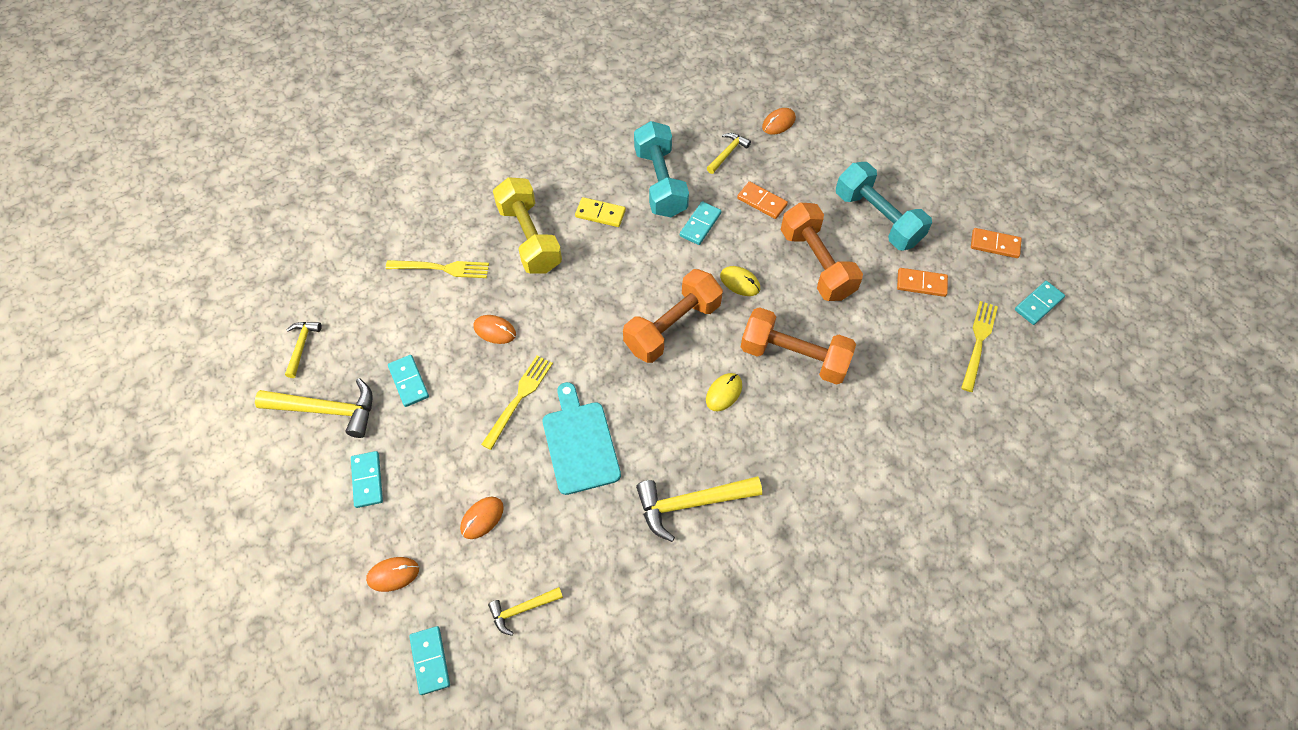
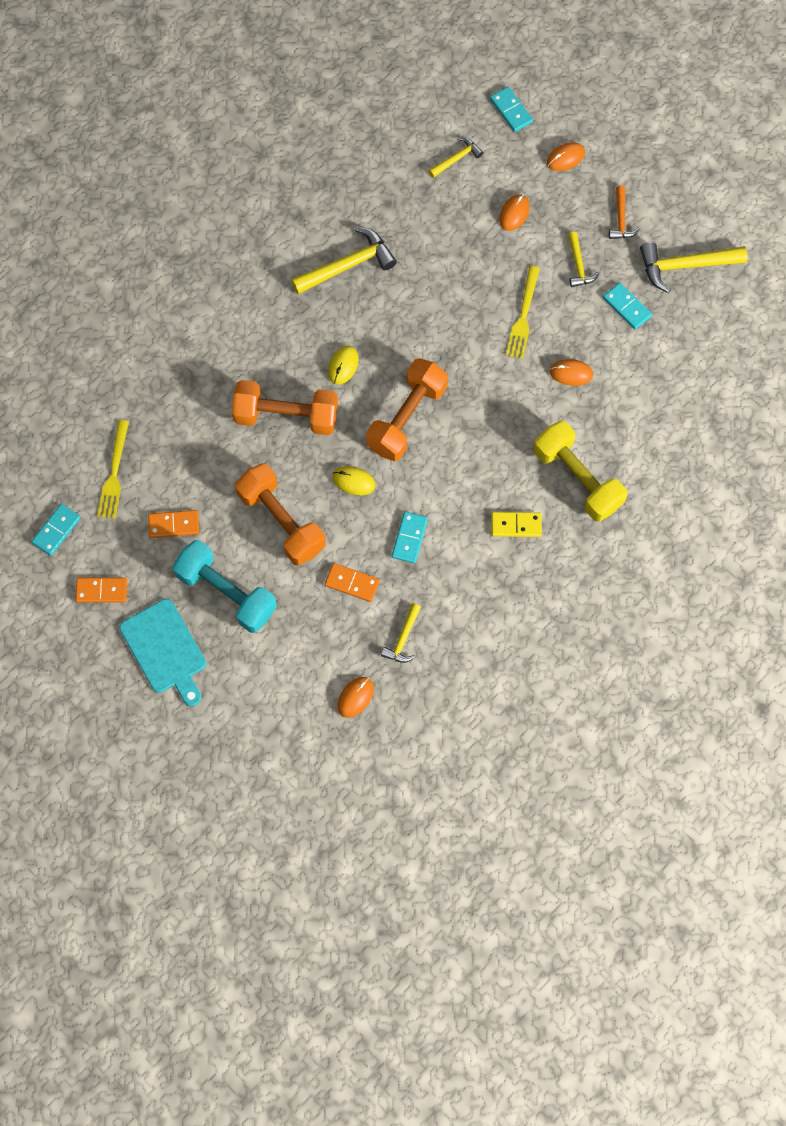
camera: 165 degrees right, 10 degrees up
(302, 346) = (739, 315): yellow hammer -> yellow hammer (578, 265)
(367, 480) = (621, 219): turquoise domino -> orange hammer
(442, 268) = (649, 423): yellow fork -> none
(580, 443) = (456, 291): turquoise cutting board -> turquoise cutting board (165, 650)
(660, 182) = (465, 580): turquoise dumbbell -> none

